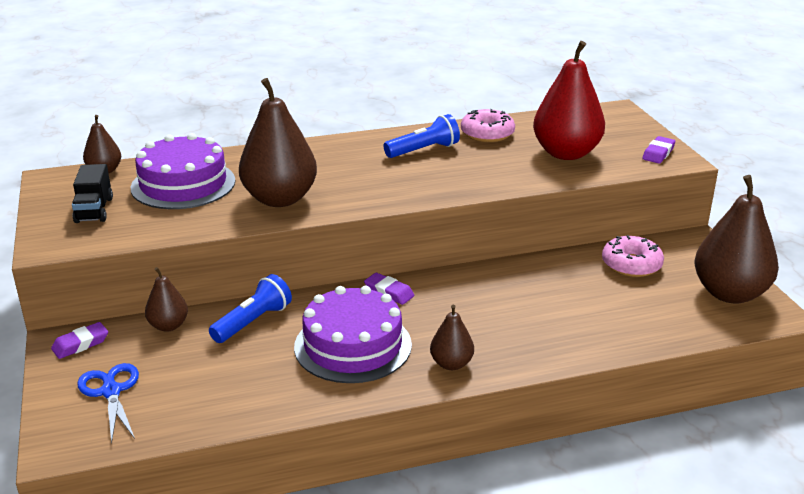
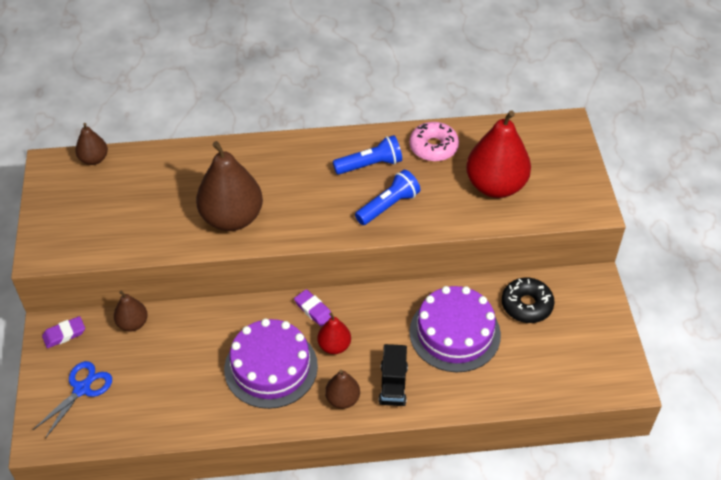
camera: 10 degrees right, 20 degrees up
(94, 210) = (80, 213): black truck -> black truck (393, 385)
(111, 392) = (82, 389): blue scissors -> blue scissors turned 45 degrees clockwise
(183, 184) = (156, 187): purple cake -> purple cake (454, 333)
(253, 322) = (199, 329): blue flashlight -> blue flashlight (388, 206)
(424, 319) = (334, 346): none -> red pear
(631, 265) = (526, 305): pink donut -> black donut
(658, 153) = (579, 197): purple eraser -> none
(729, 293) = (598, 352): brown pear -> none

